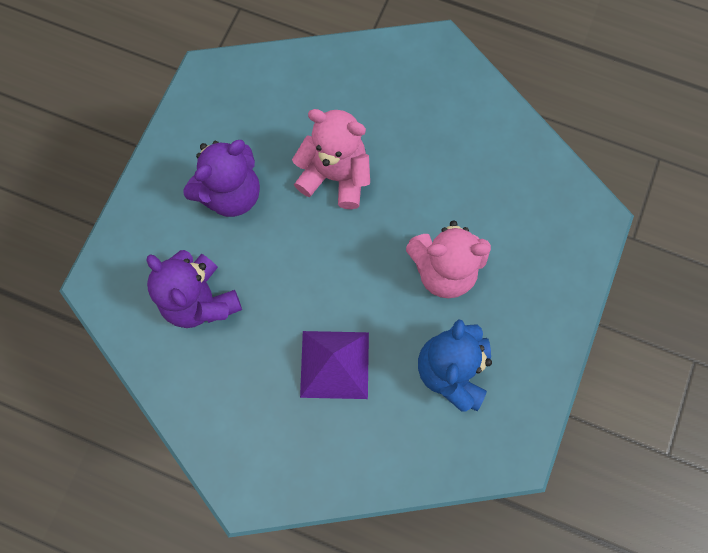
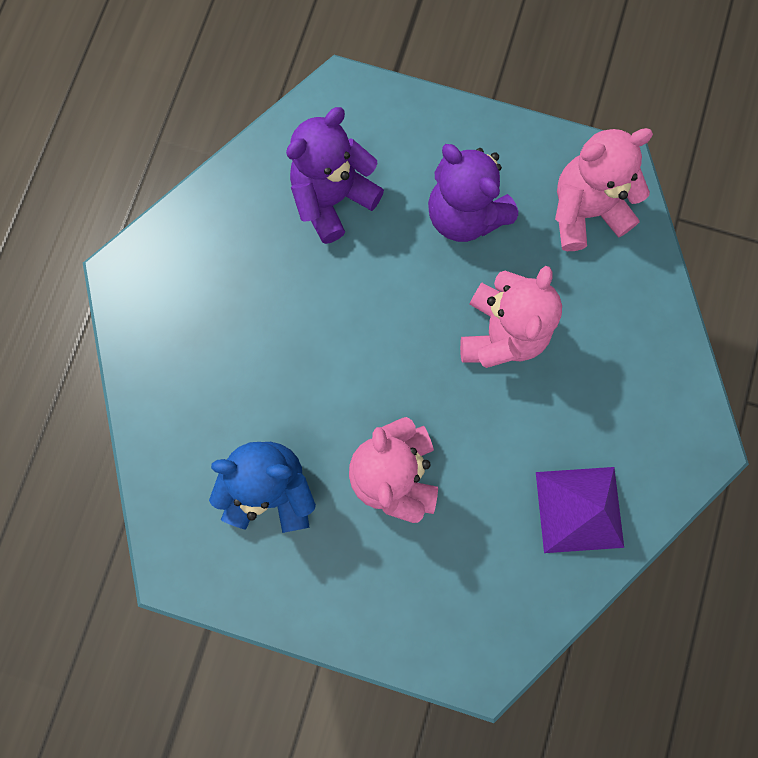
camera: 85 degrees right, 5 degrees up
(241, 102) = (585, 212): none -> pink teddy bear
(335, 364) = (270, 353): purple pyramid -> purple pyramid (579, 509)

